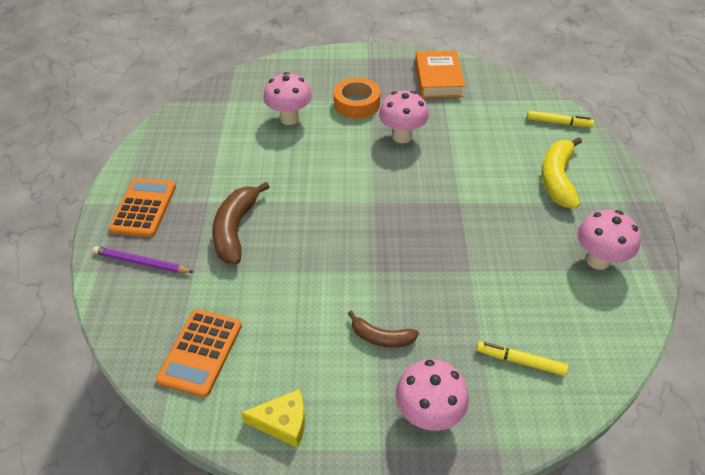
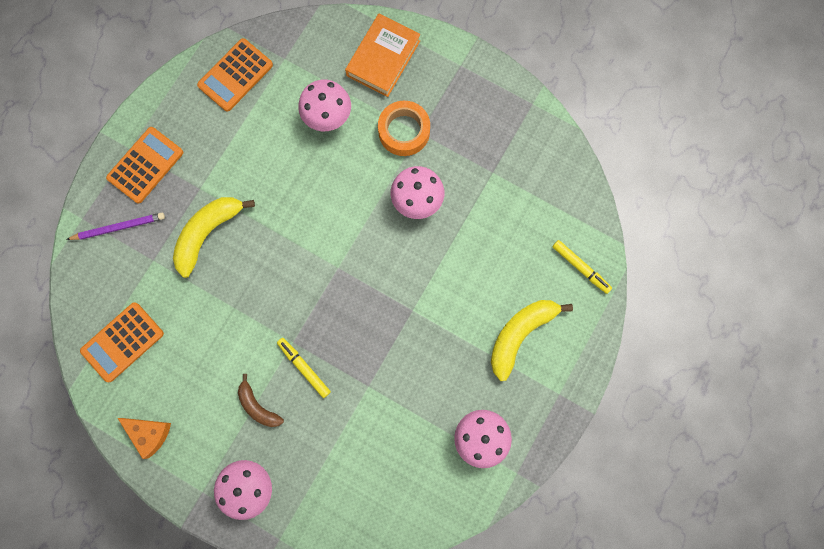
camera: 30 degrees right, 30 degrees up
(142, 262) = (118, 227): purple pencil -> purple pencil turned 120 degrees clockwise
(192, 123) = (235, 75): none -> orange calculator
(236, 229) = (207, 233): brown banana -> yellow banana
(283, 422) = (149, 433): yellow cheese -> orange cheese
(438, 79) = (509, 139): orange book -> orange book (383, 58)
(520, 361) = (344, 487): yellow marker -> yellow marker (304, 368)

